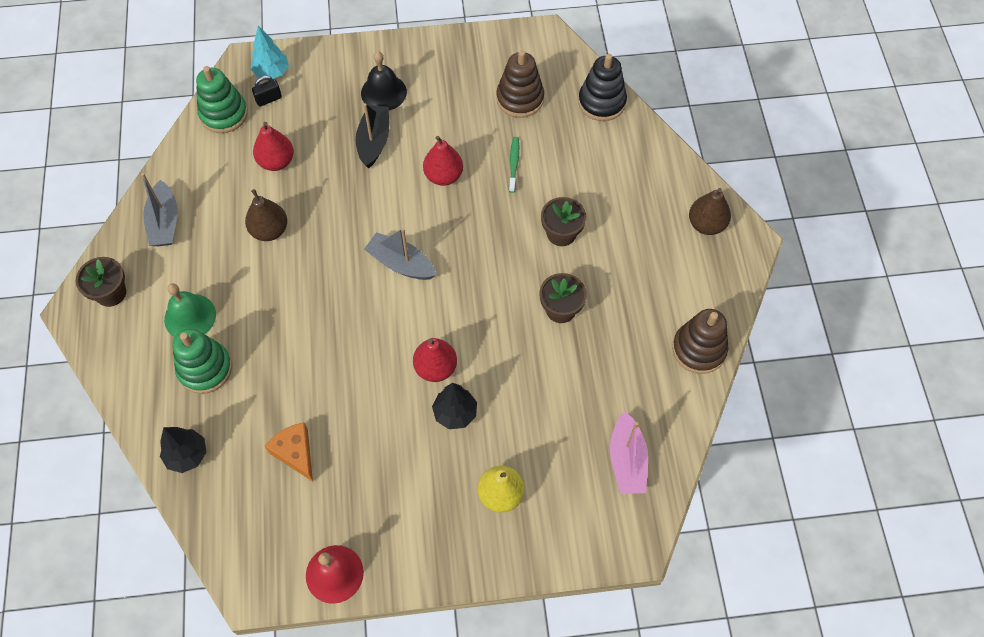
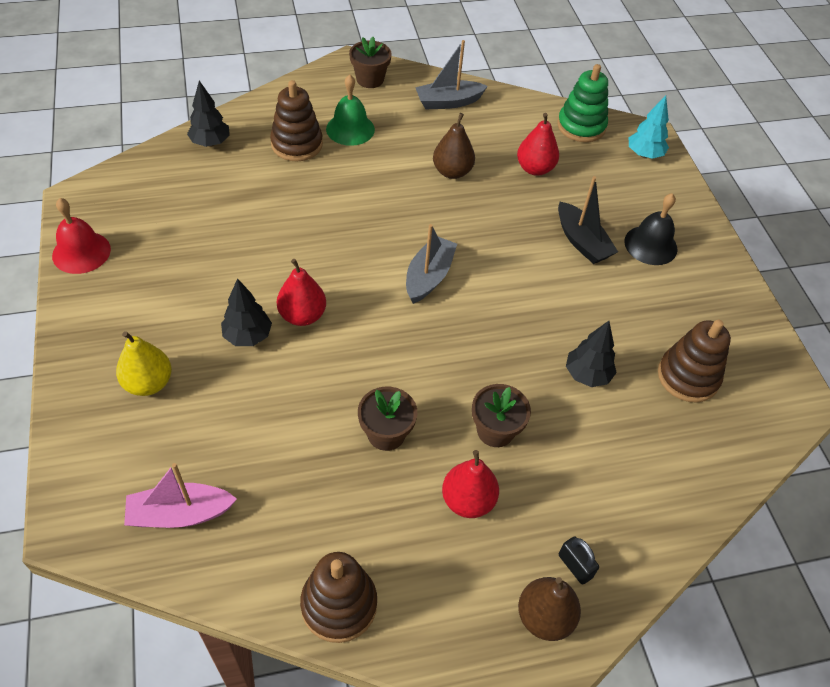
camera: 80 degrees right, 10 degrees down
(205, 369) = (297, 144): green stacking toy -> brown stacking toy
(269, 99) = (610, 156): black padlock -> black padlock (575, 566)
(295, 453) = (208, 213): orange cheese -> none
(374, 141) = (582, 242): black boat -> black boat turned 60 degrees clockwise
(443, 176) = (551, 306): red pear -> red pear (468, 500)
(514, 164) = (587, 375): green toothbrush -> black tree
(601, 102) = (715, 472): black stacking toy -> none

